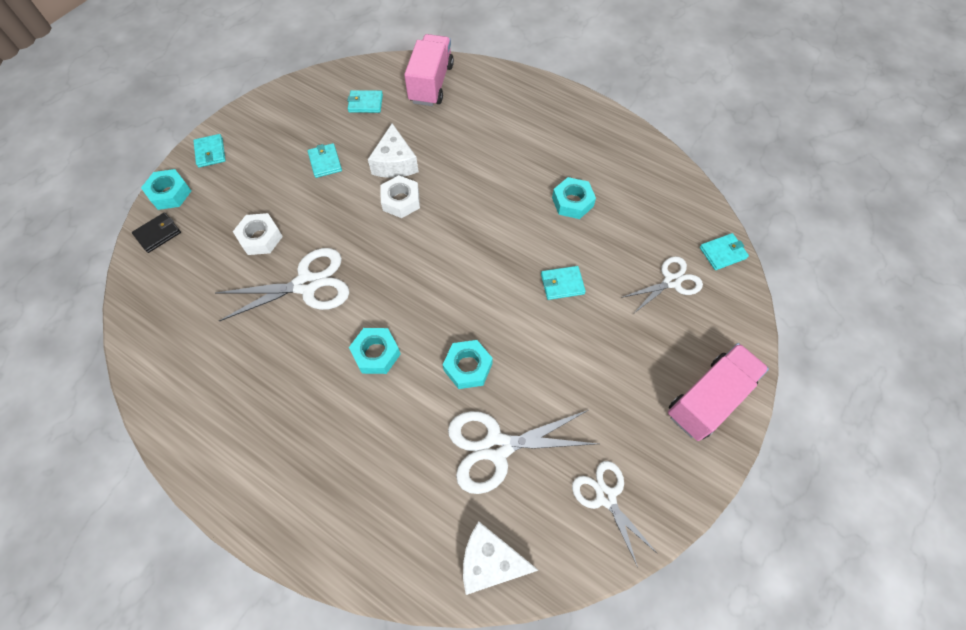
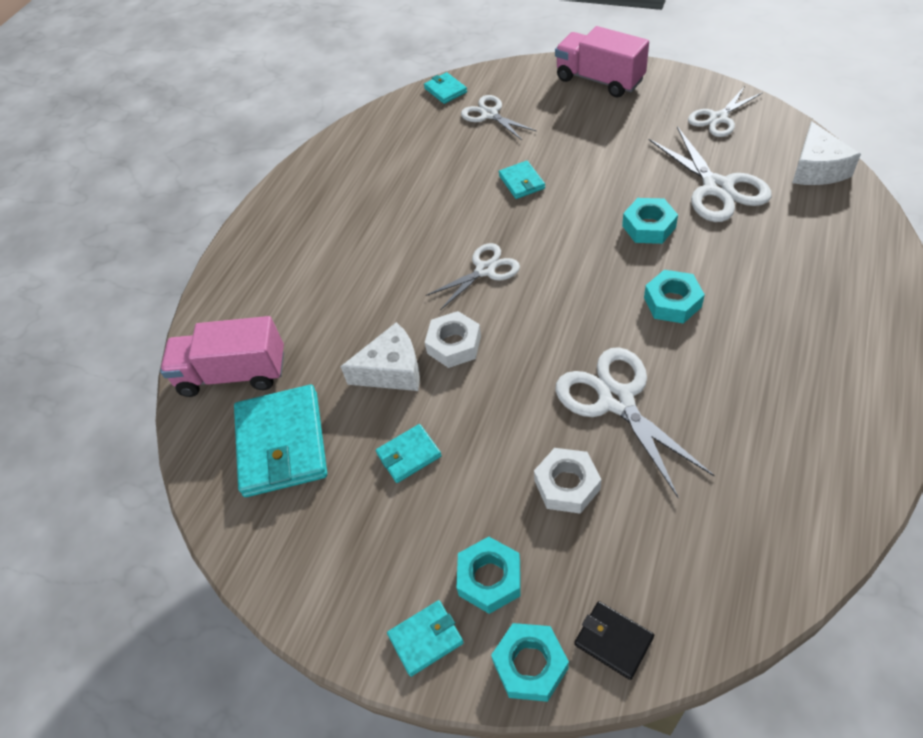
camera: 95 degrees left, 10 degrees down
(365, 103) = (282, 443): turquoise wallet -> turquoise wallet, size x2.04
(465, 234) = (485, 270): none -> white scissors
(572, 202) = (413, 195): turquoise nut -> turquoise nut (490, 578)

